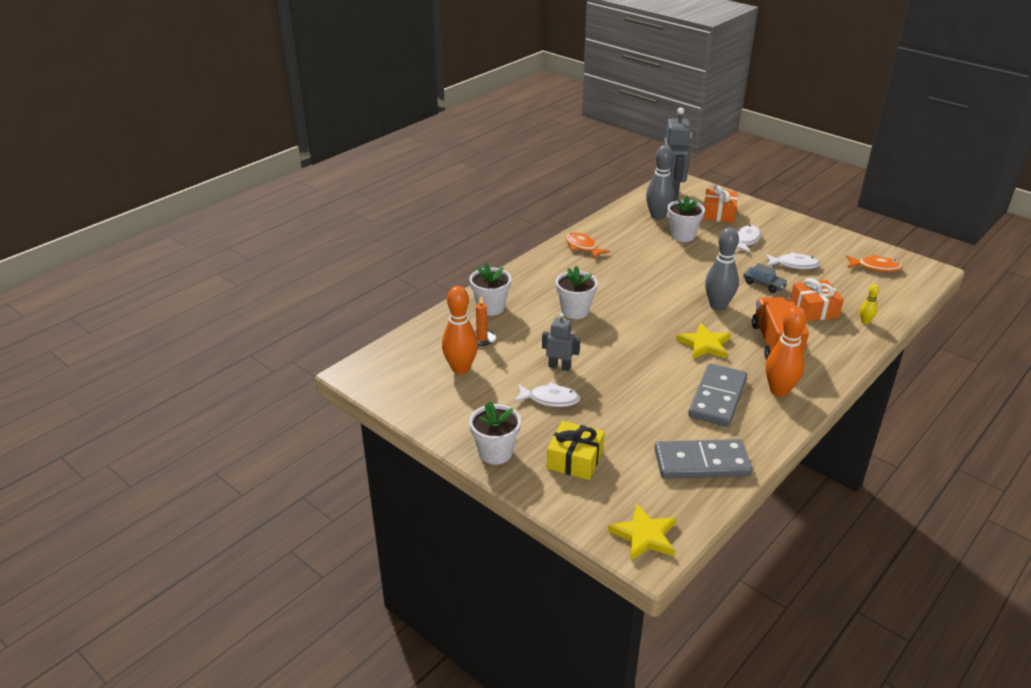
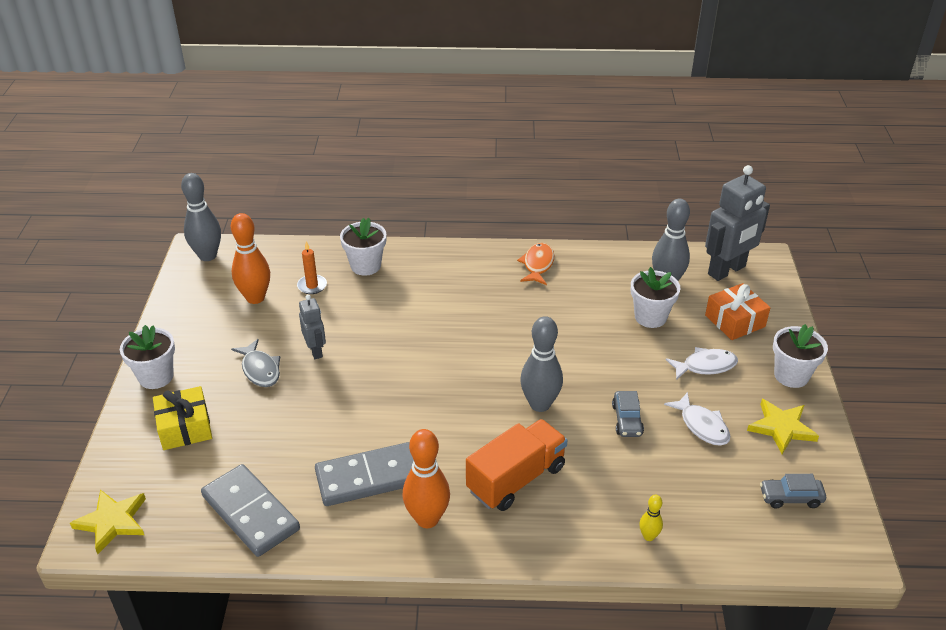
camera: 50 degrees right, 5 degrees up
(373, 370) = (207, 256): none -> grey bowling pin
(550, 399) = (260, 369): white fish -> grey fish
(575, 311) = (417, 315): white flower pot -> white flower pot (791, 375)
(704, 345) = (454, 427): yellow star -> yellow star (781, 428)
(814, 309) = (623, 481): orange gift -> none
(875, 267) = (790, 498): orange fish -> grey car

